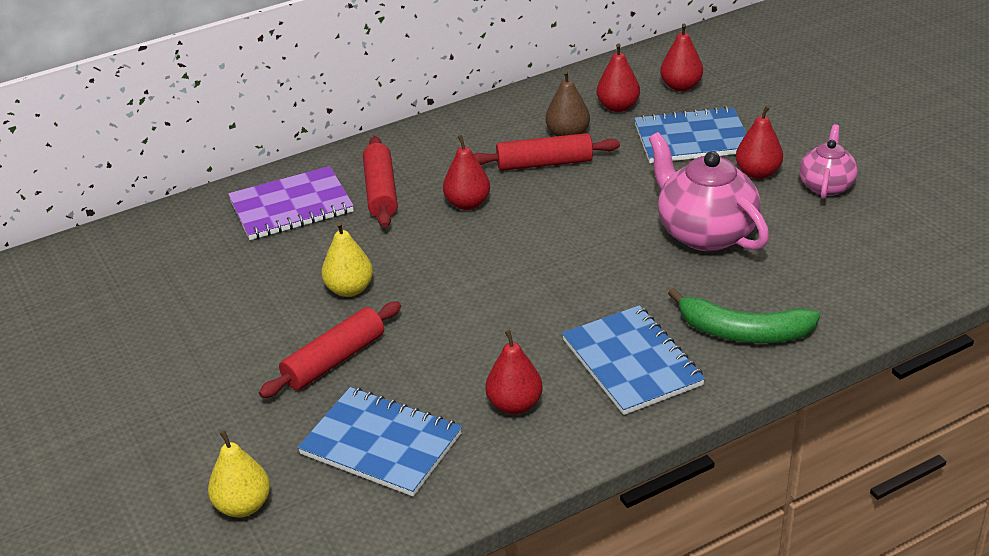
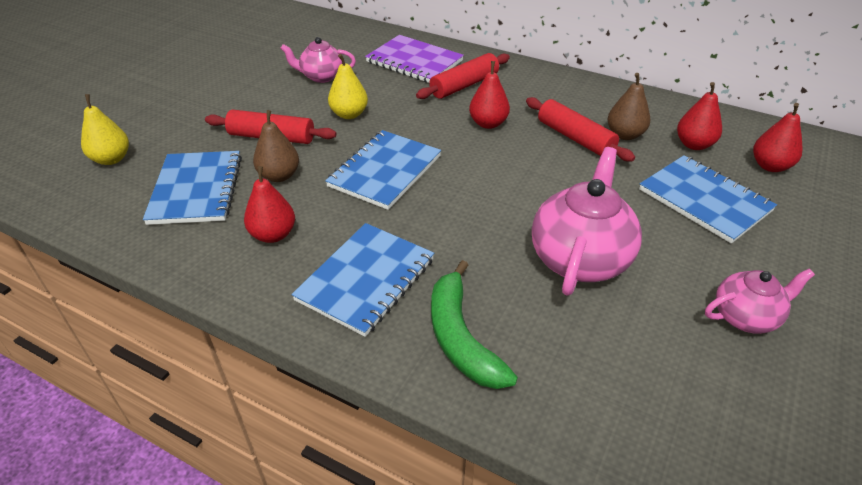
camera: 55 degrees right, 5 degrees up
(242, 285) = (321, 76): none -> pink teapot
(416, 374) = (279, 176): none -> brown pear
(481, 298) = (385, 171): none -> blue notebook
(757, 173) = (706, 260): red pear -> none

